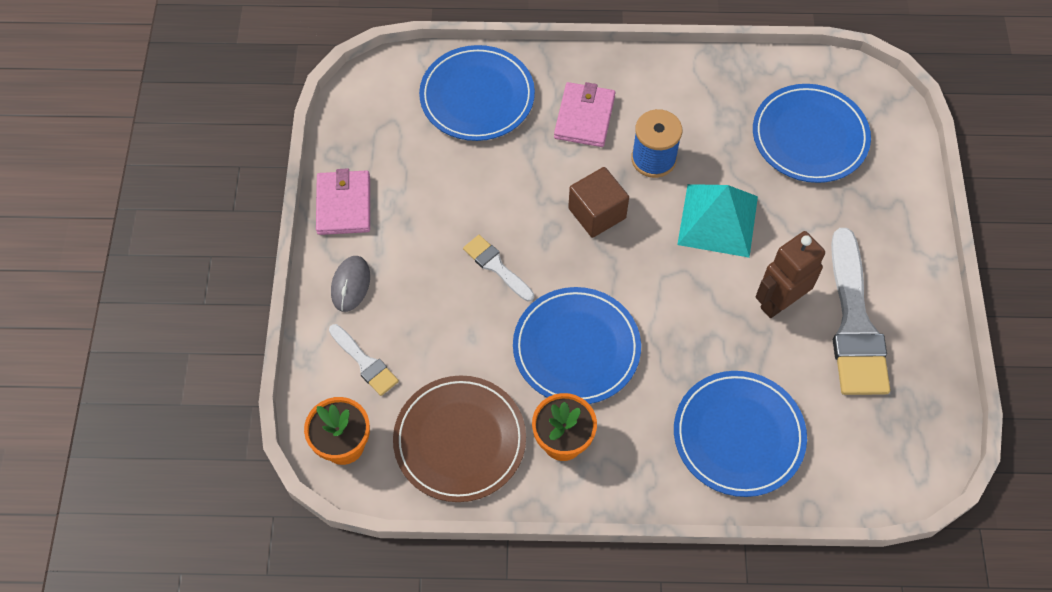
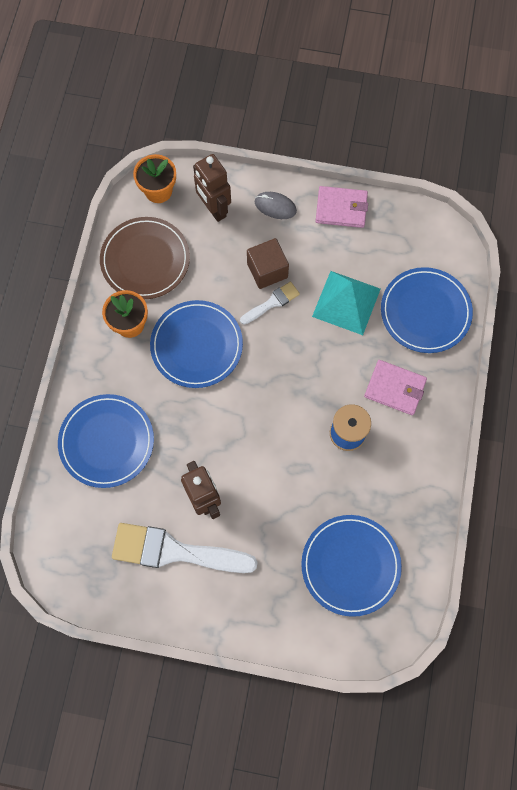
camera: 100 degrees right, 10 degrees up
(365, 362) = (214, 209): white brush -> brown robot
(597, 213) = (305, 381): brown cube -> brown cube (267, 270)
(717, 220) = (283, 470): turquoise pyramid -> turquoise pyramid (346, 302)

